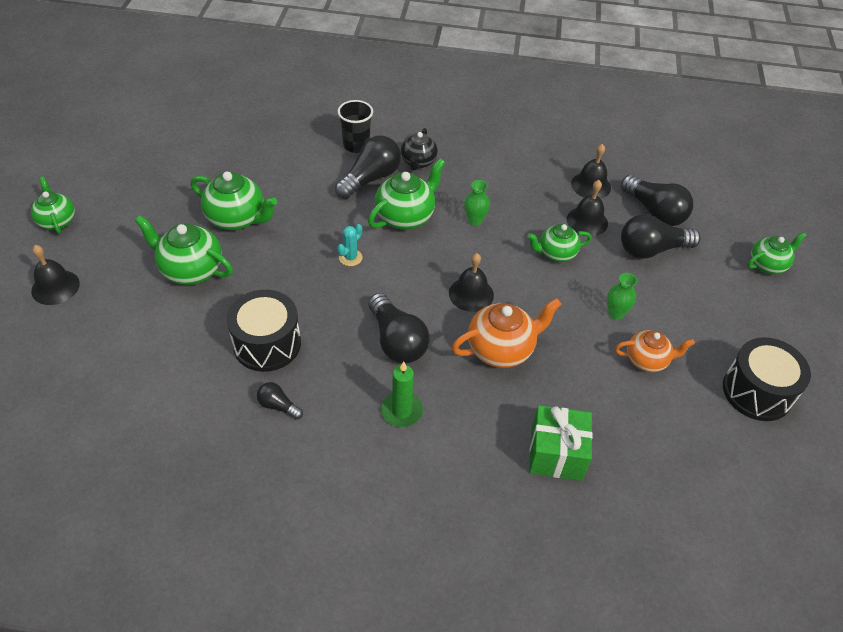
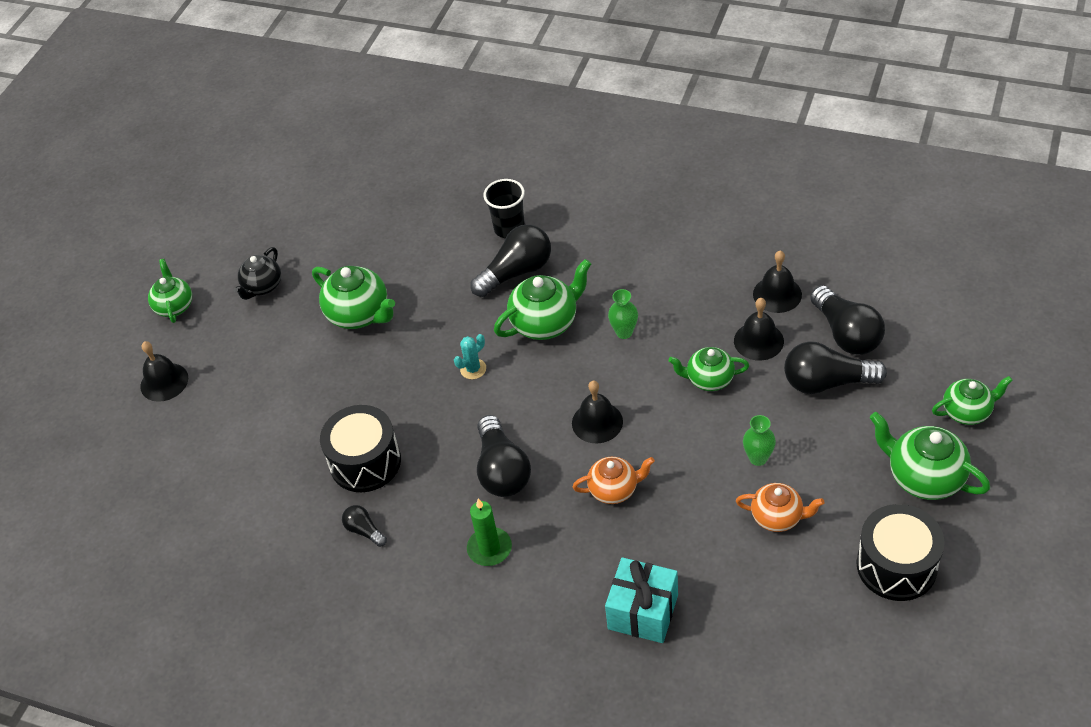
camera: 20 degrees right, 0 degrees up
(191, 270) = (301, 372): green teapot -> green teapot (924, 477)
(418, 162) = (576, 254): black teapot -> black teapot (262, 287)
(501, 349) = (614, 489): orange teapot -> orange teapot, size x0.66
(556, 454) = (643, 612): green gift -> turquoise gift

